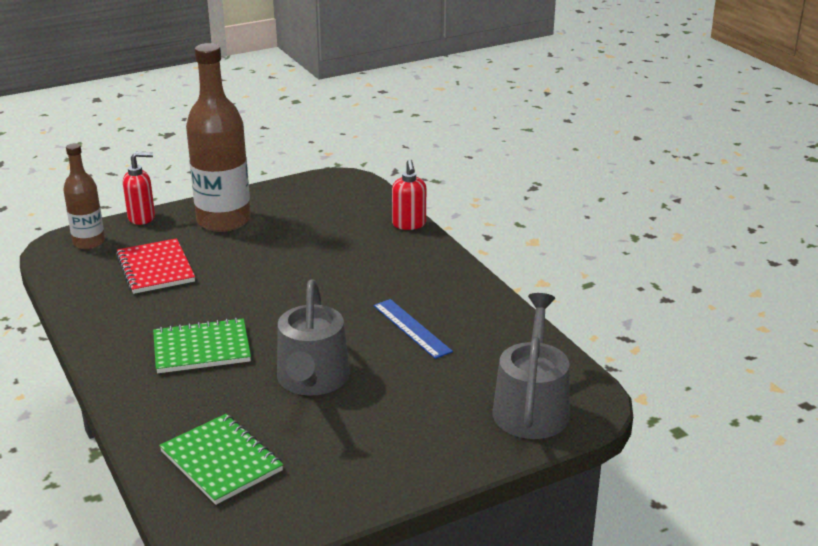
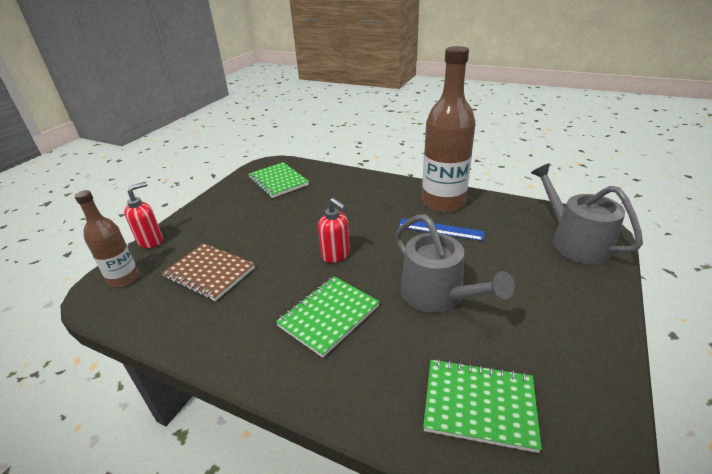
camera: 35 degrees left, 5 degrees up
(155, 269) = (209, 273): red notebook -> brown notebook
(223, 221) = (220, 218): brown bottle -> brown bottle (443, 202)
(326, 204) = (278, 181): none -> green notebook
(409, 224) = (345, 173): red soap dispenser -> red soap dispenser (336, 255)

